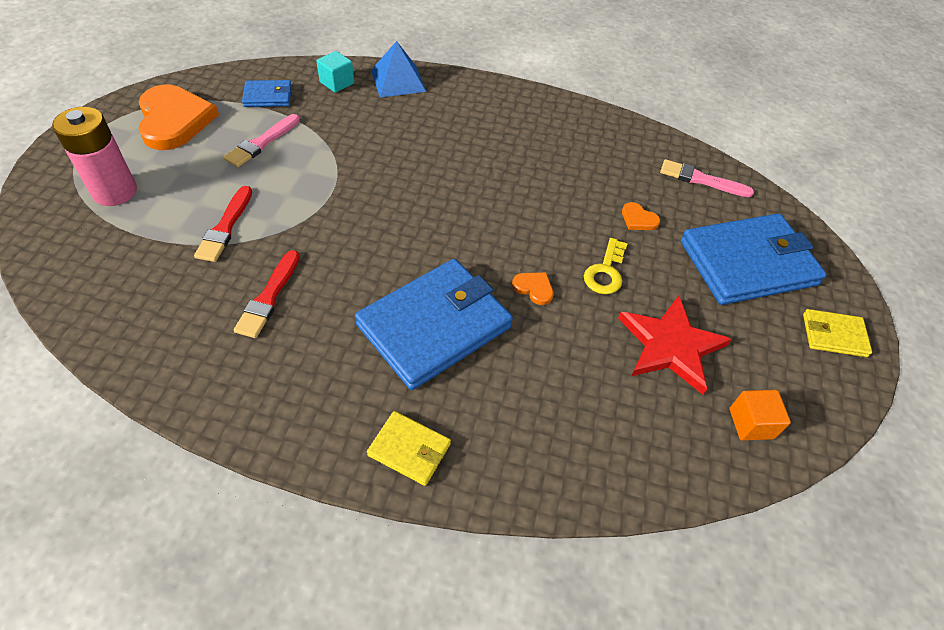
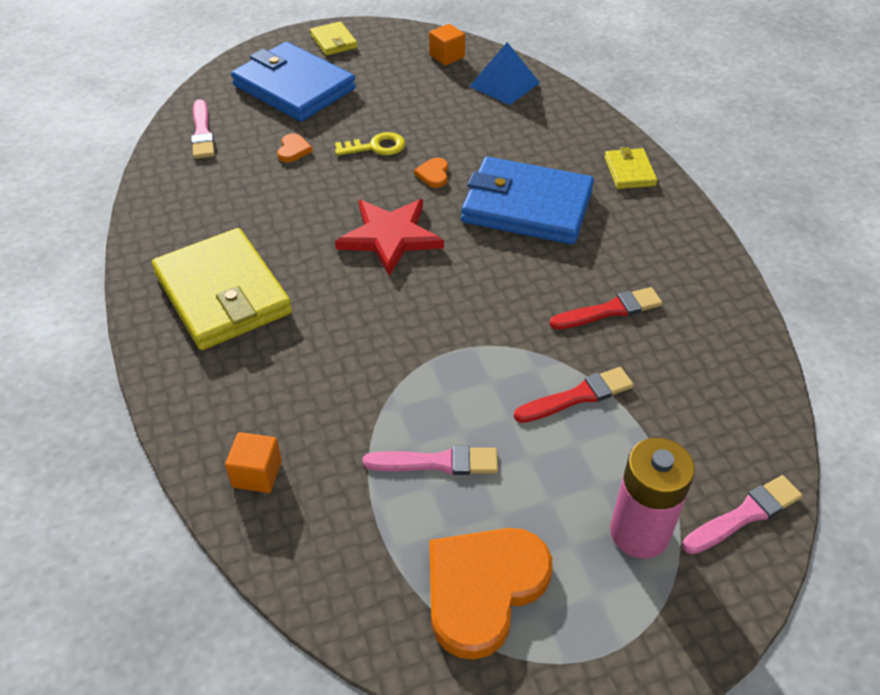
camera: 120 degrees left, 5 degrees down
(54, 244) = (745, 515): none -> pink brush
(268, 96) = (347, 526): blue wallet -> none
(337, 83) = (257, 474): turquoise cube -> orange cube
(398, 80) = (202, 416): blue pyramid -> blue pyramid (504, 84)
(492, 121) = (223, 294): none -> yellow wallet
(670, 345) = (418, 99): red star -> red star (390, 237)

